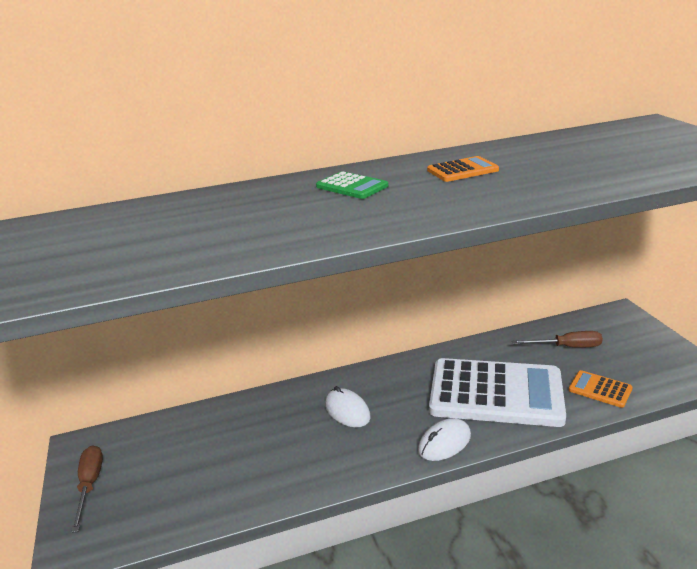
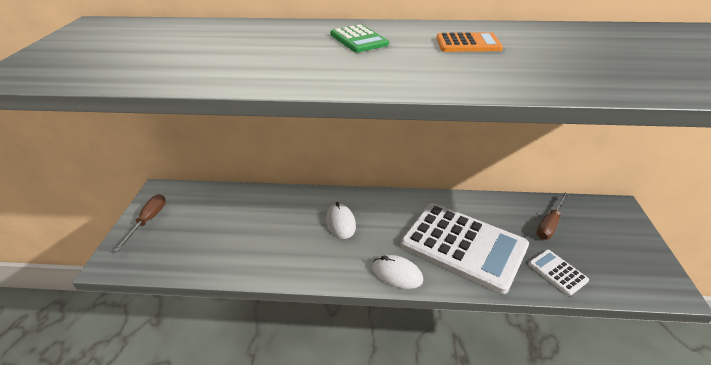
camera: 20 degrees right, 10 degrees up
(444, 443) = (397, 274): white mouse -> white mouse turned 45 degrees clockwise
(567, 347) = (549, 224): brown screwdriver -> brown screwdriver turned 105 degrees clockwise
(600, 389) = (557, 272): orange calculator -> white calculator

